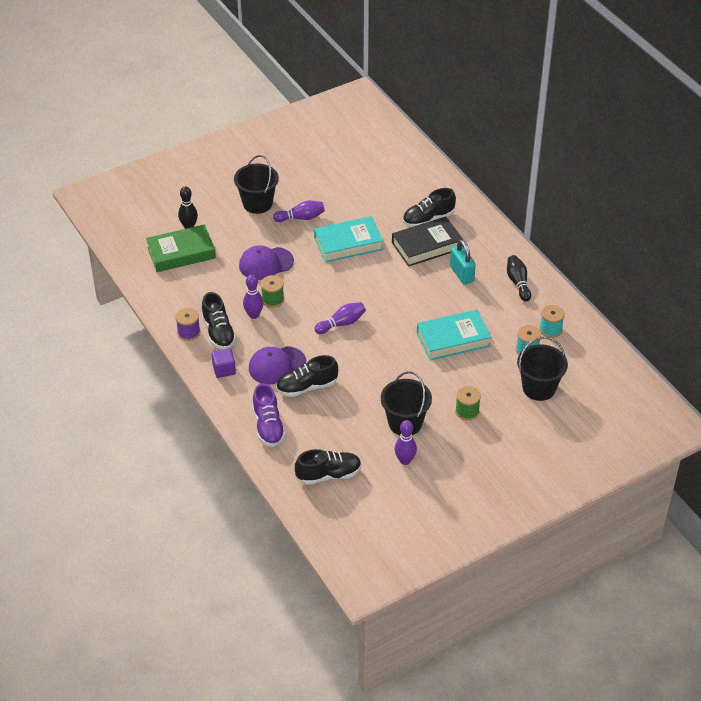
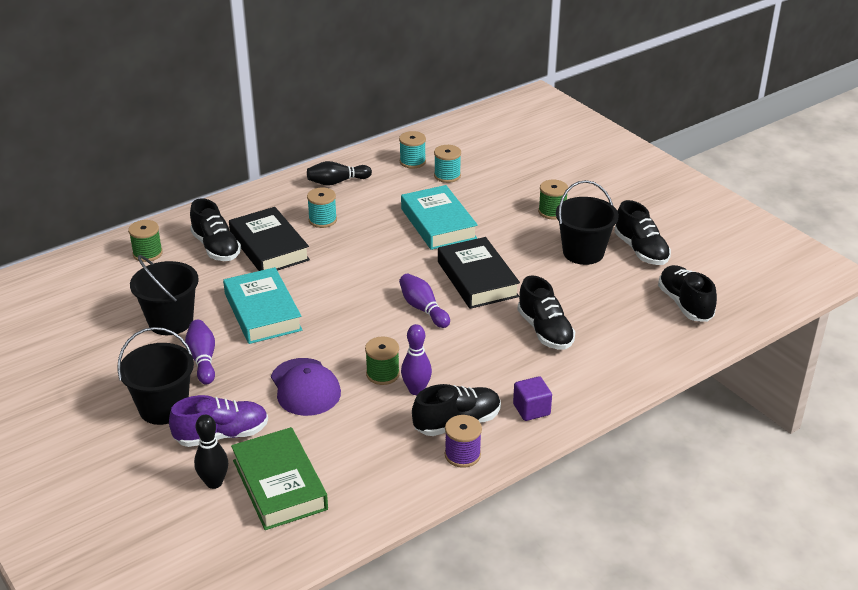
camera: 95 degrees left, 10 degrees down
(268, 426) = (624, 359): purple shoe -> purple shoe (222, 435)
(277, 365) = (512, 360): purple cap -> none
(375, 356) = (477, 279): none -> black book
(405, 460) = (641, 250): purple bowling pin -> black shoe
(423, 186) = (147, 253): none -> green spool
(461, 274) = (322, 220): turquoise padlock -> turquoise spool
(539, 388) = (504, 168): black bucket -> black bucket (170, 321)

